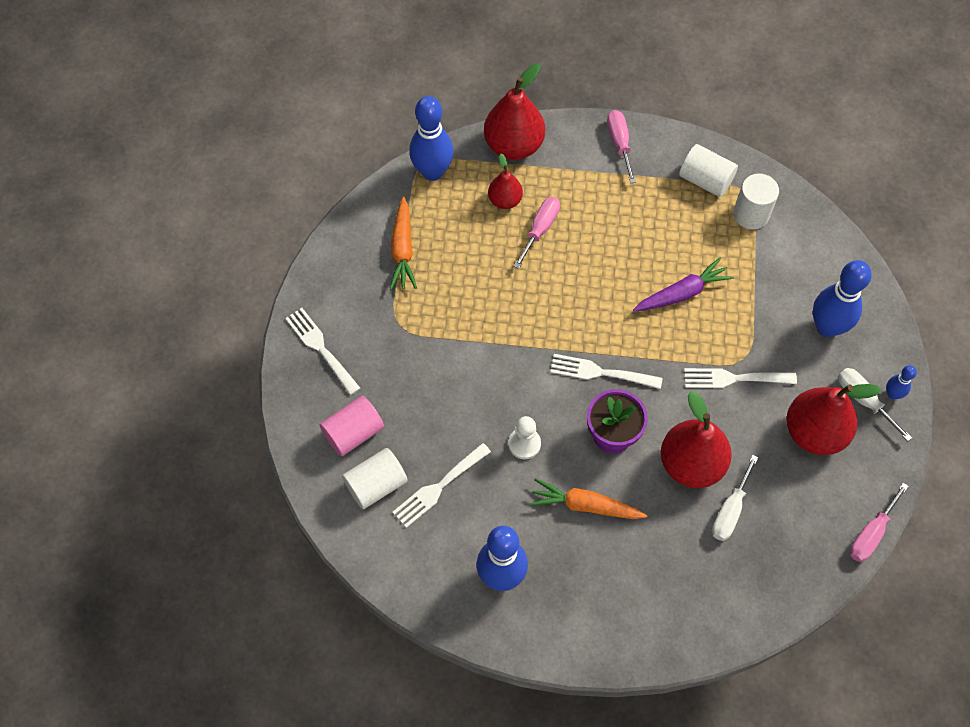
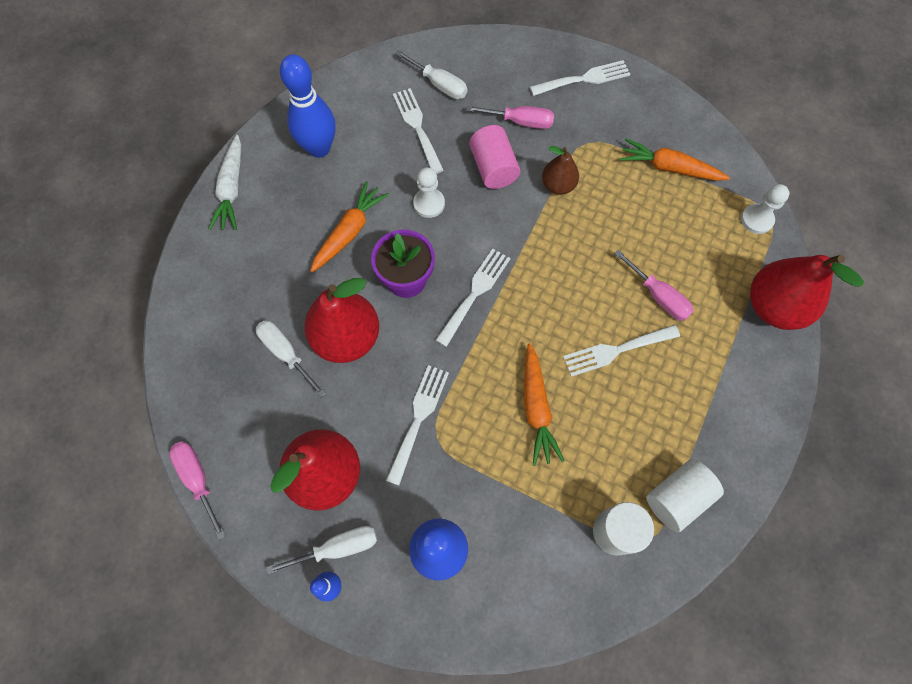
camera: 110 degrees right, 5 degrees up
(353, 433) = (493, 81): pink cylinder -> pink cylinder (493, 168)
(376, 485) = (439, 85): white cylinder -> white screwdriver
(432, 172) = (756, 220): blue bowling pin -> white pawn
(458, 337) = (558, 185): none -> brown pear
(505, 200) = (704, 275): red pear -> none
(586, 644) = (232, 189): none -> white carrot
(605, 248) = (616, 350): none -> white fork
(619, 143) = (752, 419): pink screwdriver -> pink screwdriver (520, 122)
(682, 293) = (536, 408): purple carrot -> orange carrot

